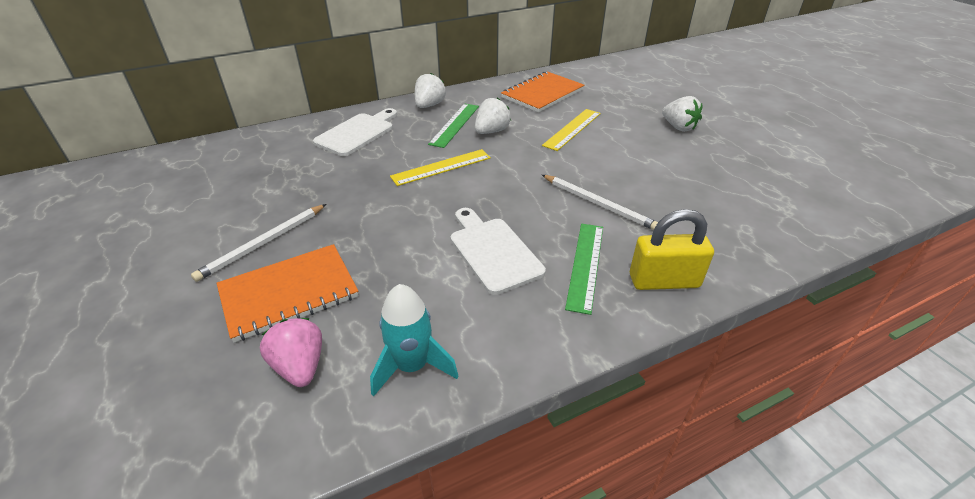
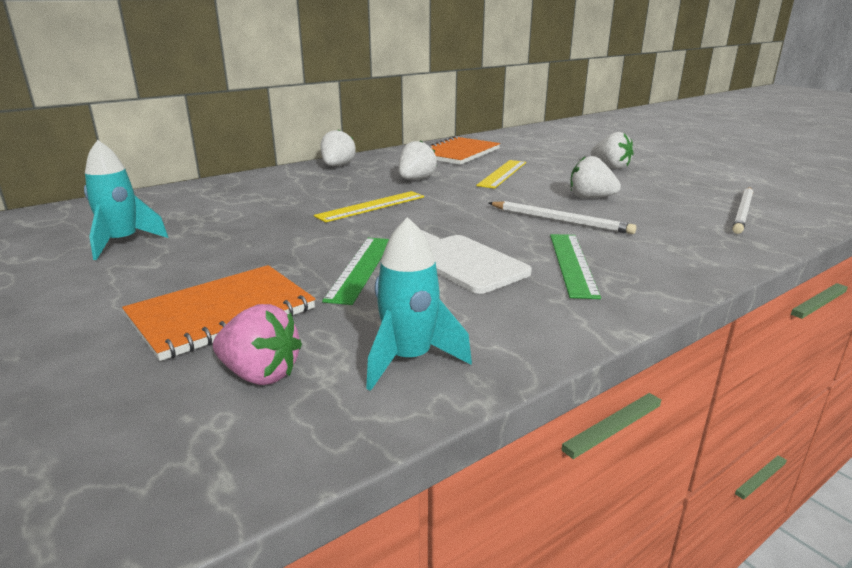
camera: 10 degrees left, 15 degrees down
(235, 196) = (123, 242): none -> turquoise rocket
(263, 243) = (173, 276): white pencil -> white pencil (743, 212)
(300, 366) = (260, 374): pink strawberry -> pink strawberry turned 150 degrees clockwise
(357, 133) = (261, 188): white cutting board -> none
(454, 124) = (372, 177): green ruler -> green ruler (360, 268)
(639, 173) = (590, 198): none -> white strawberry
(664, 281) = (664, 268): yellow padlock -> none

